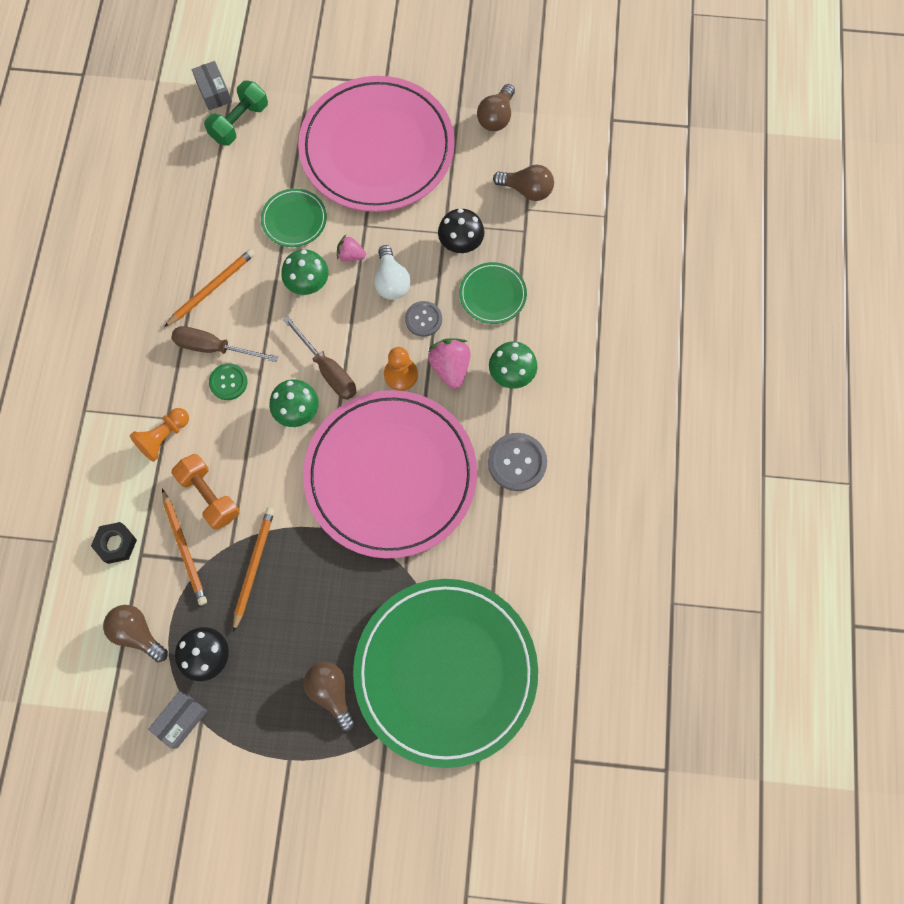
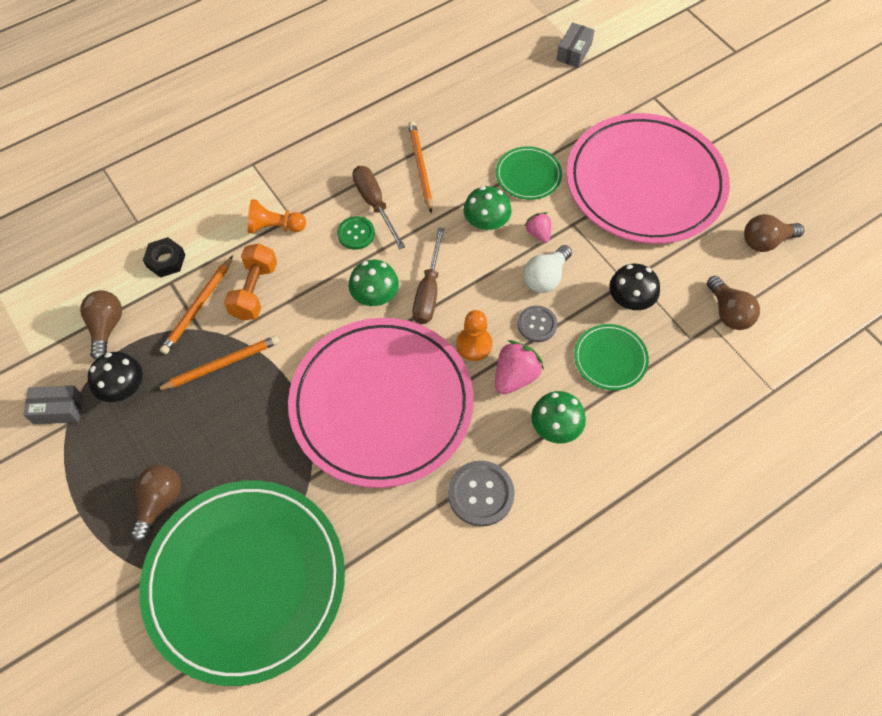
camera: 50 degrees right, 10 degrees down
(212, 288) = (420, 167): orange pencil -> orange pencil turned 105 degrees counterclockwise
(239, 122) = (567, 84): green dumbbell -> none

